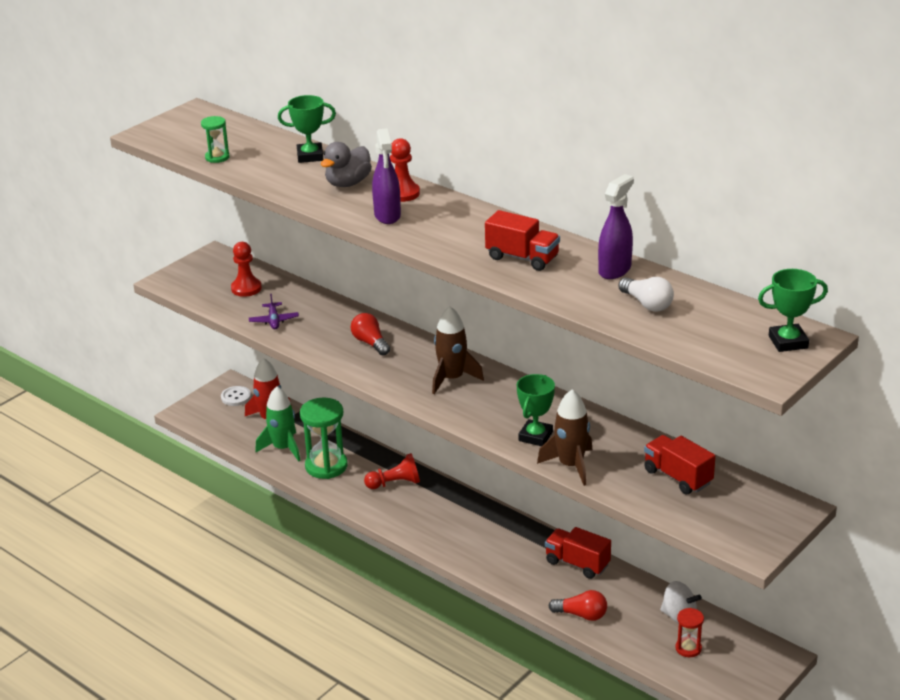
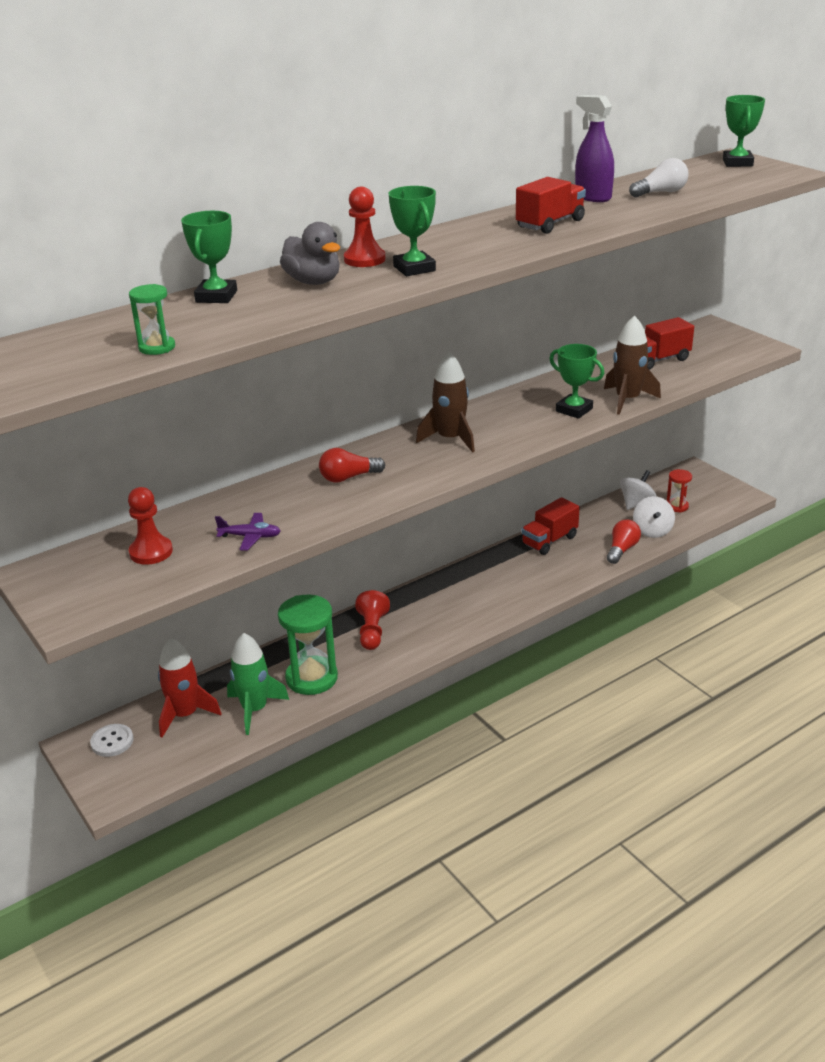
camera: 75 degrees left, 0 degrees up
(387, 216) = (414, 269): purple spray bottle -> green trophy
(628, 633) = (652, 531): none -> white spinning top

